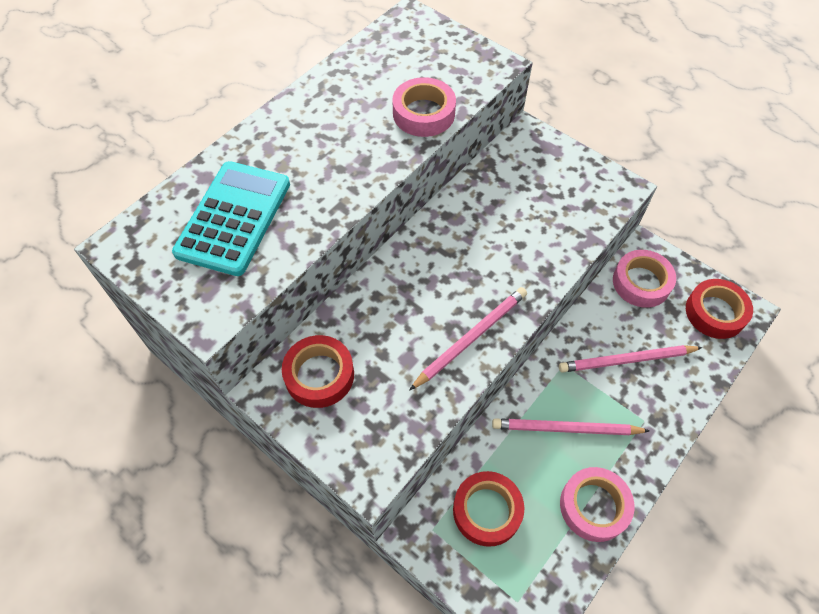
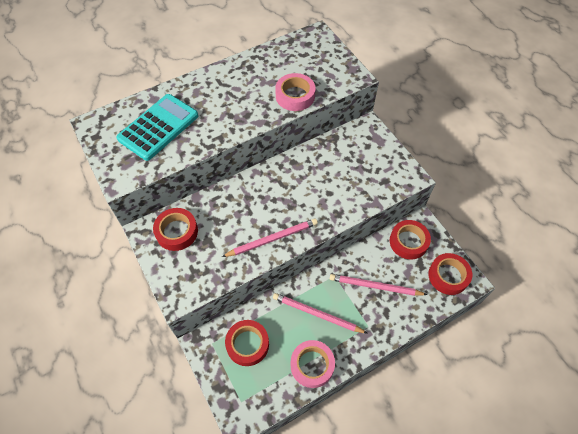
camera: 20 degrees right, 0 degrees up
(641, 282) = (408, 242): pink tape -> red tape

